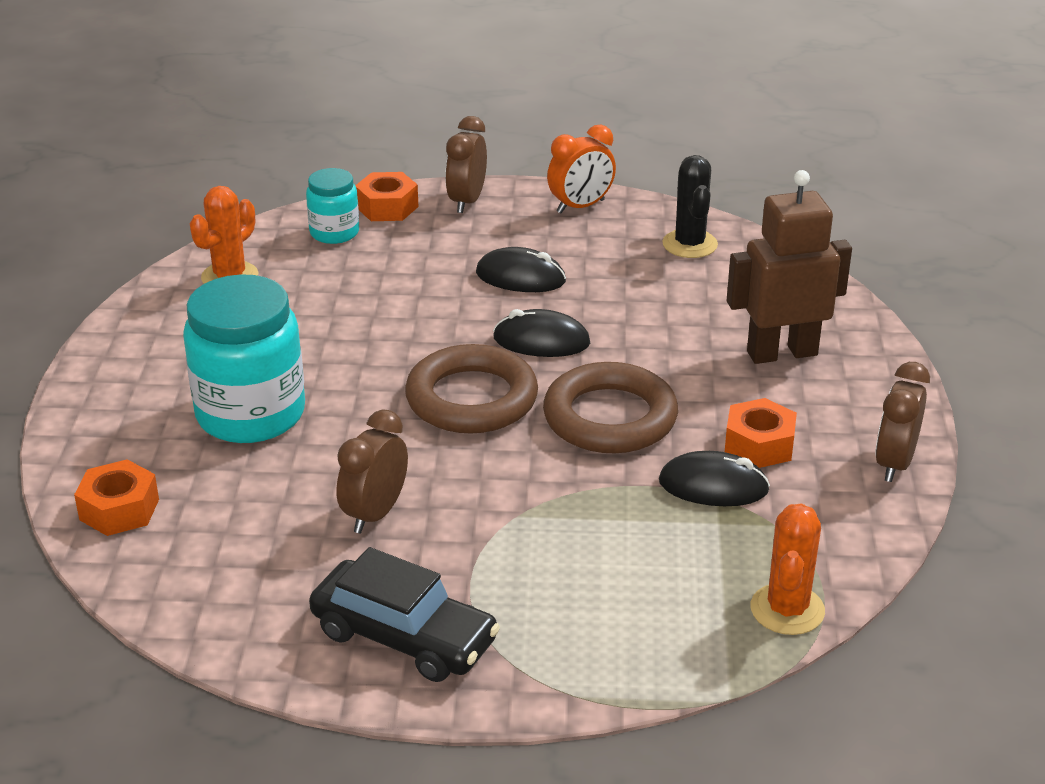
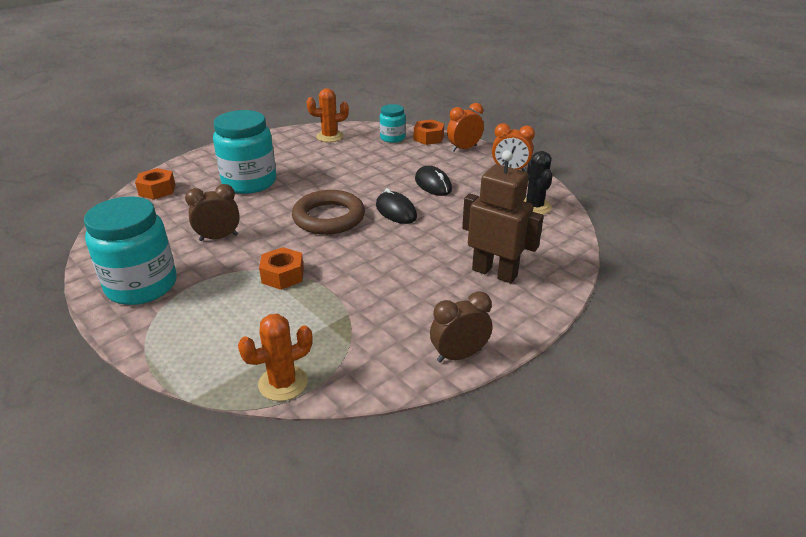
camera: 45 degrees right, 0 degrees up
(404, 637) = (142, 286): black car -> turquoise jar
(466, 201) = (464, 148): brown clock -> orange clock
(610, 417) = (366, 255): brown ring -> none
(690, 244) = (534, 206): black cactus -> black cactus turned 45 degrees counterclockwise
(713, 486) = (355, 308): black mouse -> none
(759, 445) = (408, 304): orange nut -> orange nut (283, 275)

